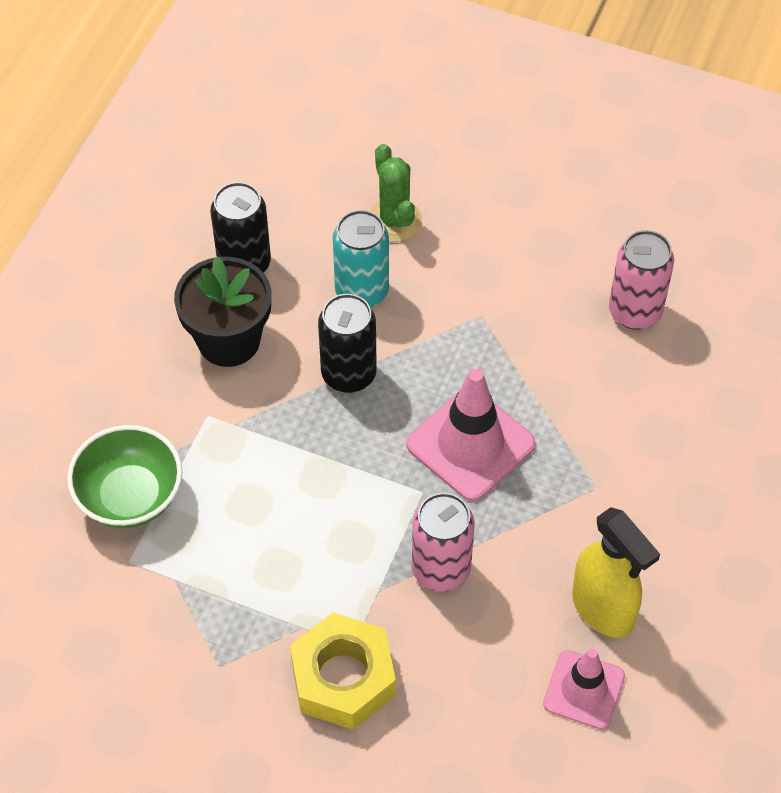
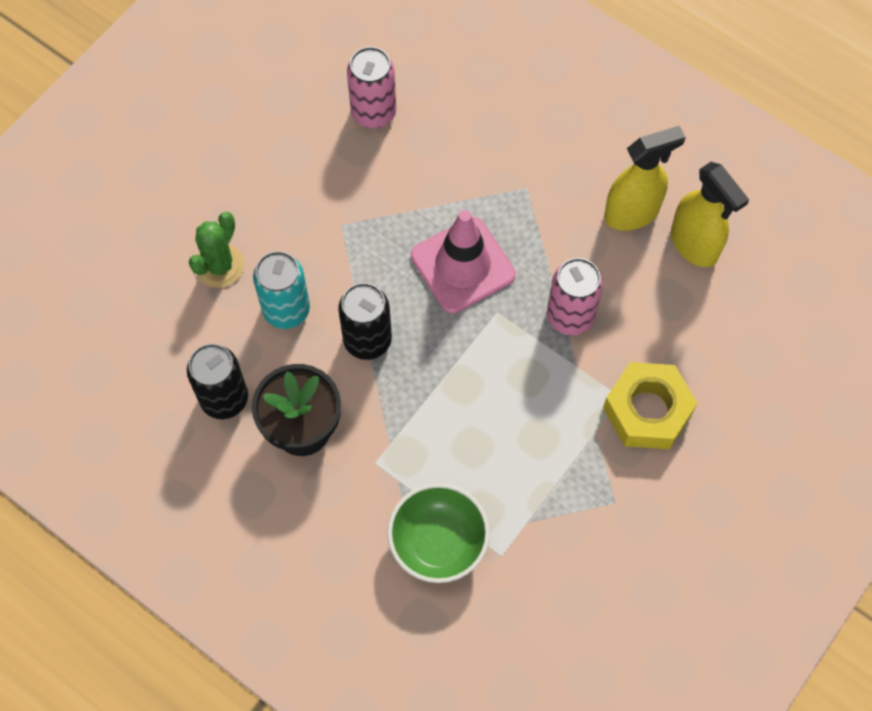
camera: 75 degrees left, 10 degrees up
(394, 220) = (219, 266): green cactus -> green cactus turned 60 degrees counterclockwise
(584, 690) = (694, 245): pink traffic cone -> yellow spray bottle

